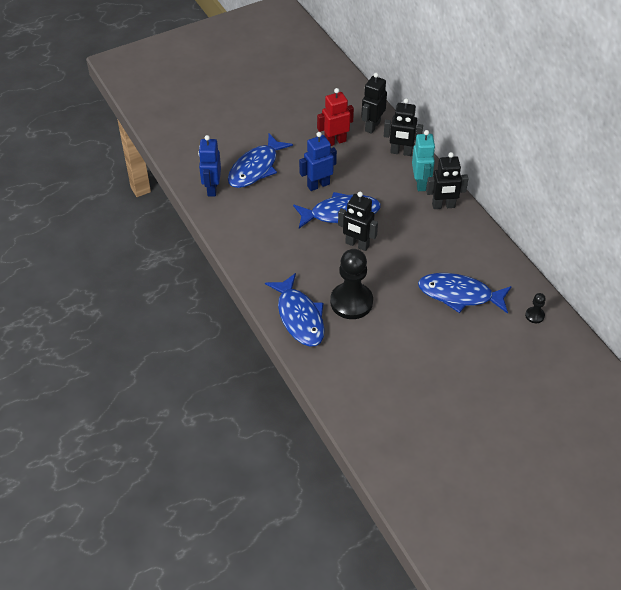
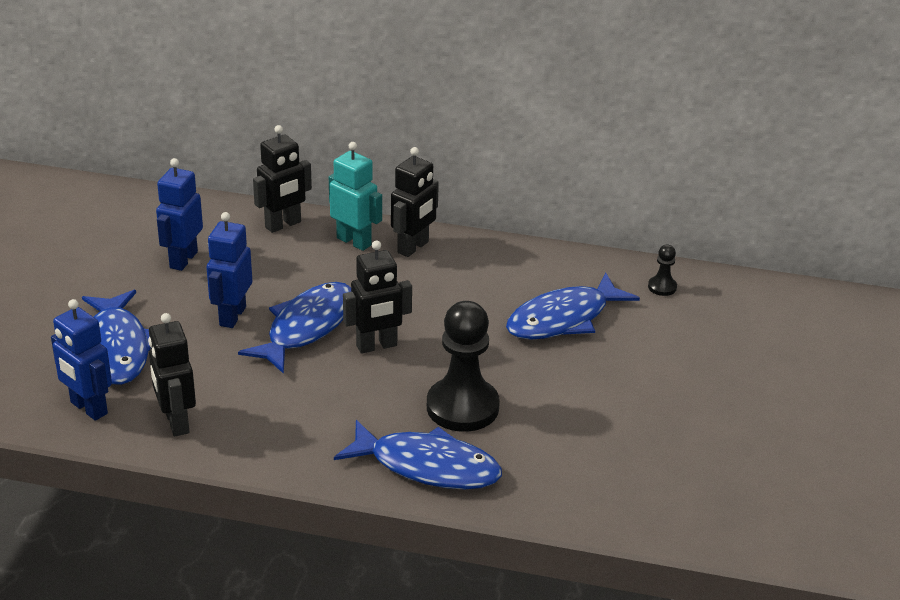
camera: 50 degrees left, 15 degrees down
(335, 141) = (183, 260): red robot -> blue robot
(372, 126) = (206, 219): black robot -> black robot (176, 422)

